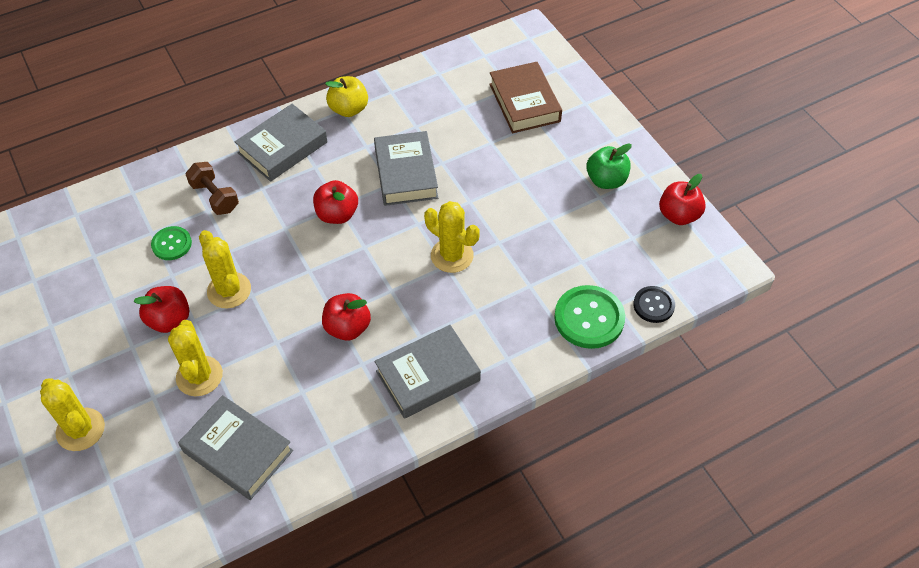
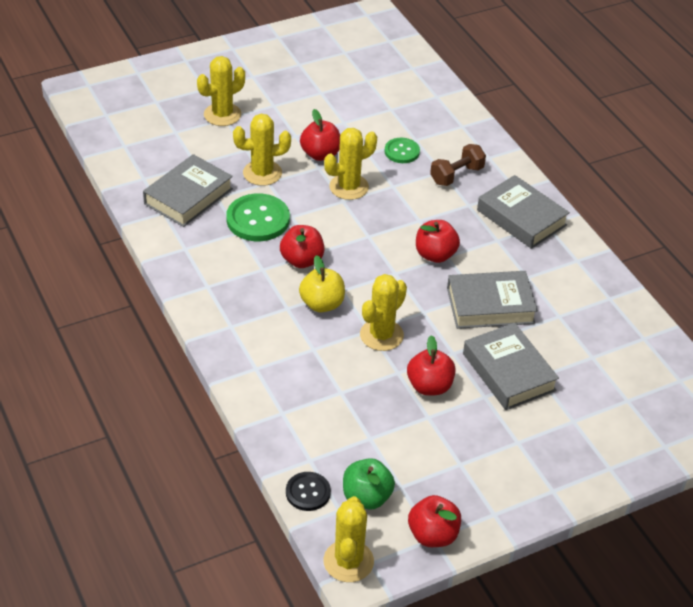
camera: 90 degrees right, 10 degrees down
(349, 109) = (579, 265): yellow apple -> yellow apple (322, 304)
(428, 376) = (244, 311): grey book -> grey book (508, 372)
(513, 218) = (429, 386): none -> red apple
(524, 102) = (604, 410): brown book -> none
(589, 318) = (296, 435): green button -> green button (258, 219)
(606, 180) = (485, 473): green apple -> green apple (366, 497)
(720, 272) = (348, 561): none -> yellow cactus

